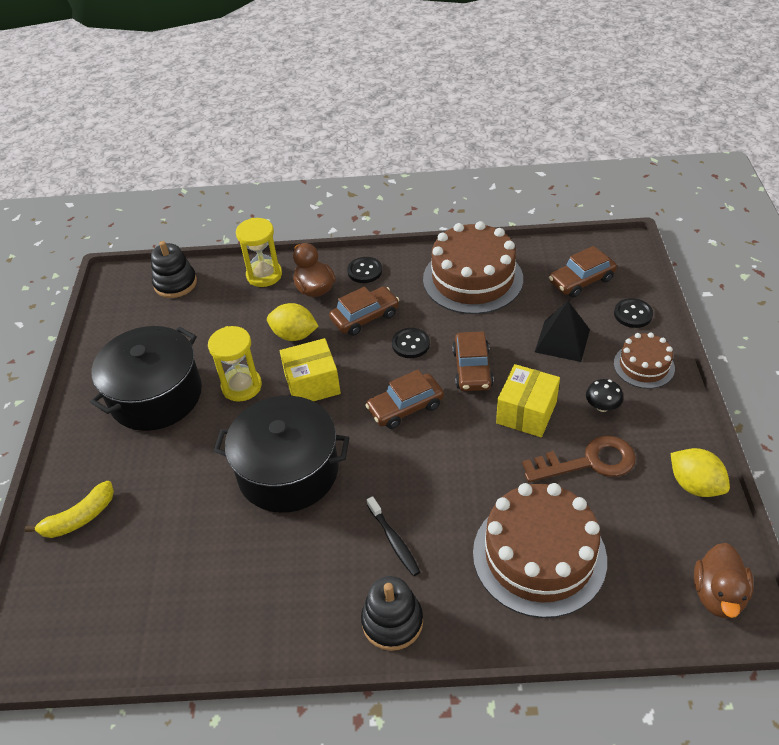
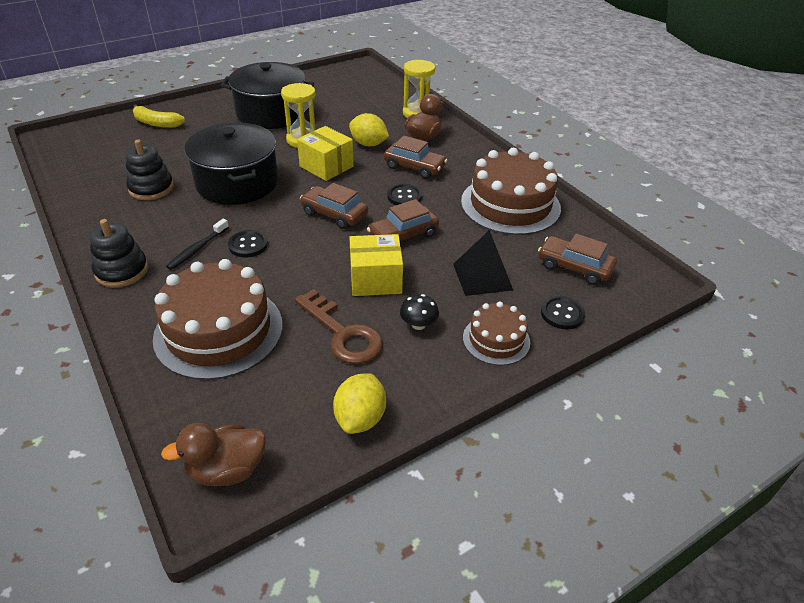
camera: 55 degrees right, 5 degrees down
(175, 283) = (377, 86): black stacking toy -> black stacking toy (151, 188)
(294, 335) = (368, 144): yellow lemon -> yellow lemon turned 45 degrees counterclockwise
(364, 271) = (464, 151): black button -> black button (248, 245)

